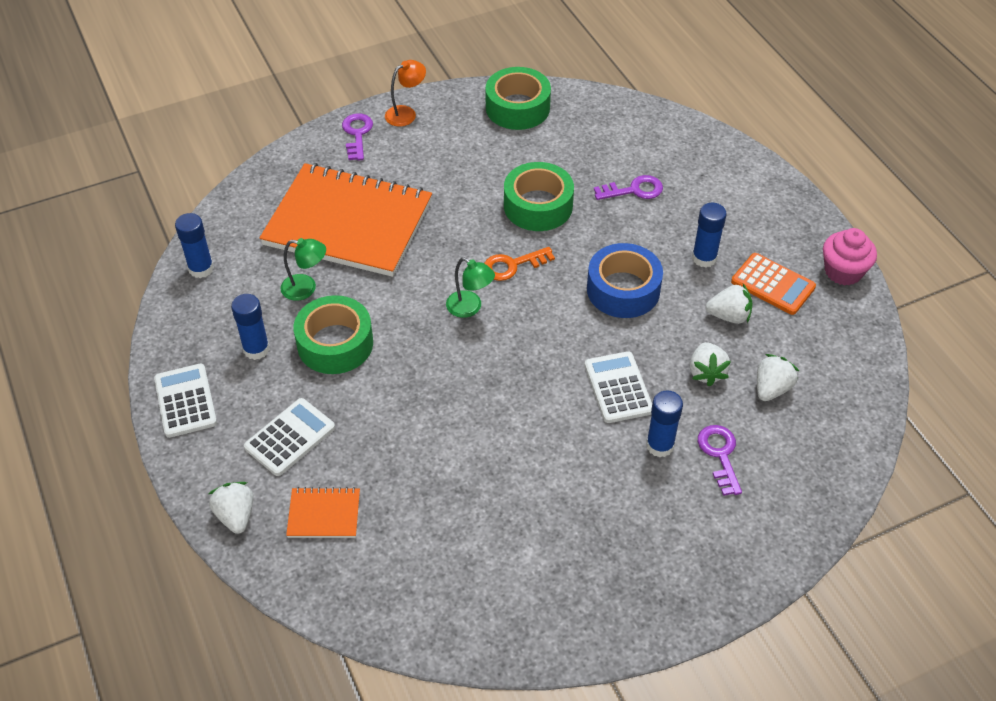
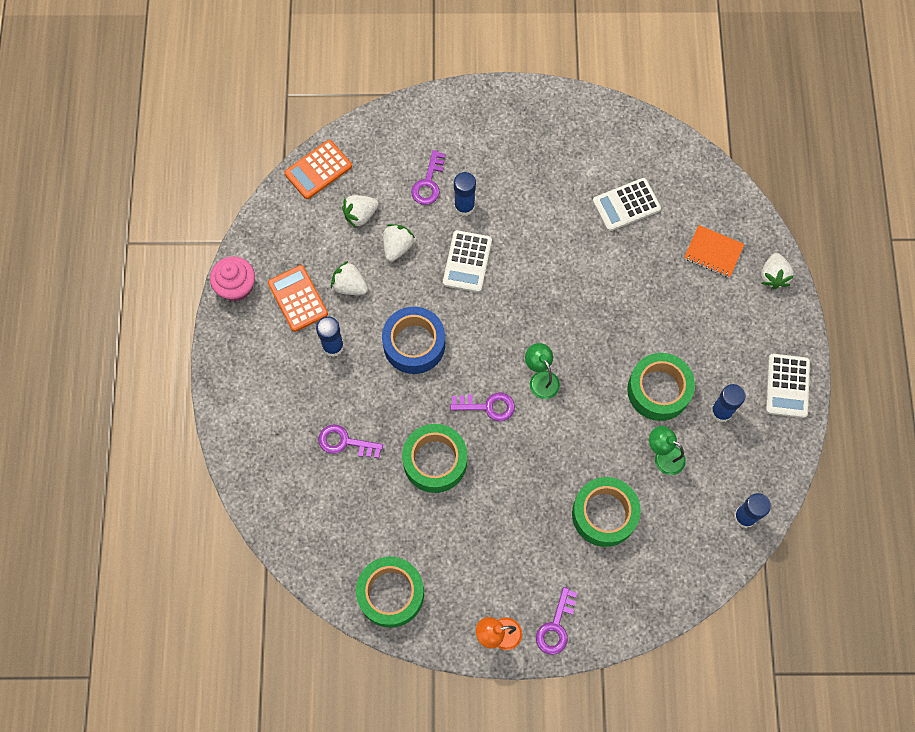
camera: 155 degrees left, 20 degrees up
(290, 437) = (718, 321): white calculator -> white calculator (626, 205)
(348, 223) = (604, 514): orange notebook -> green tape
(512, 265) = (488, 406): orange key -> purple key
(857, 417) = (318, 170): none -> orange calculator

